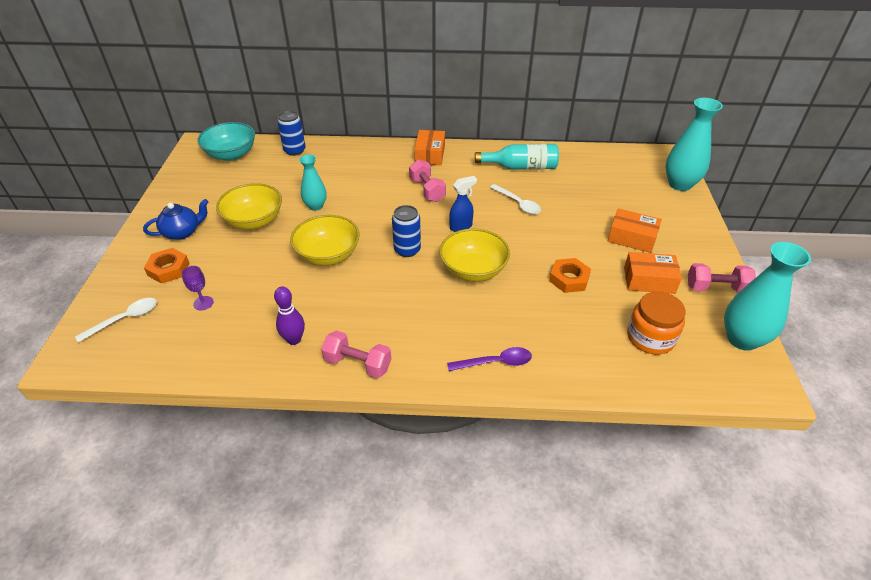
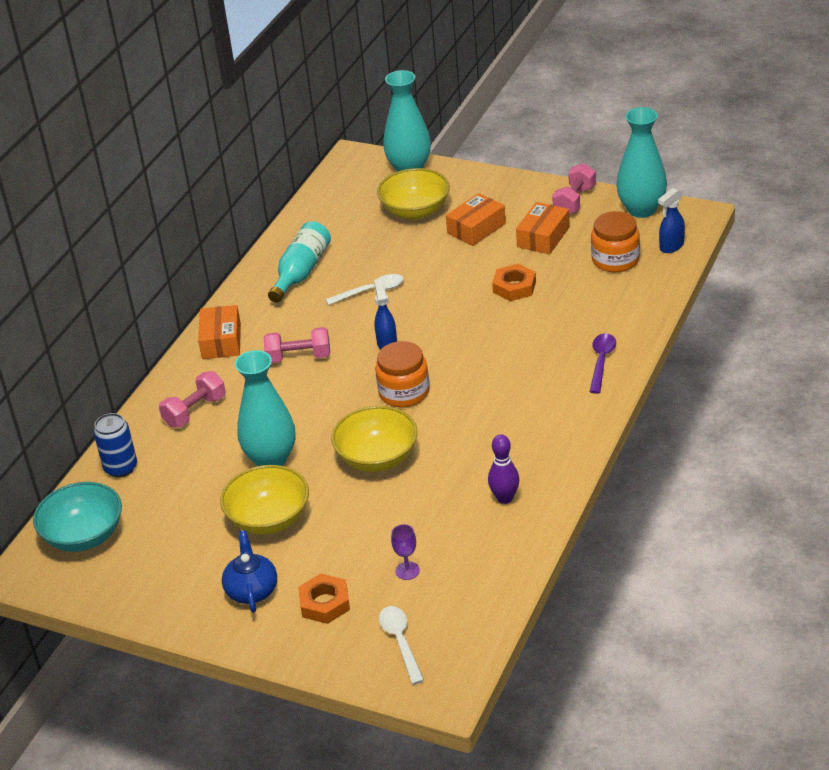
camera: 65 degrees left, 5 degrees down
(315, 206) = (271, 459): turquoise vase -> turquoise vase, size x1.65
(358, 364) = (561, 454): pink dumbbell -> pink dumbbell (195, 411)
(407, 250) = (404, 392): blue can -> orange jar
(430, 154) = (221, 341): orange box -> orange box turned 60 degrees clockwise
(473, 270) = (465, 349): yellow bowl -> yellow bowl (415, 211)
(700, 376) = (671, 247): none -> blue spray bottle

